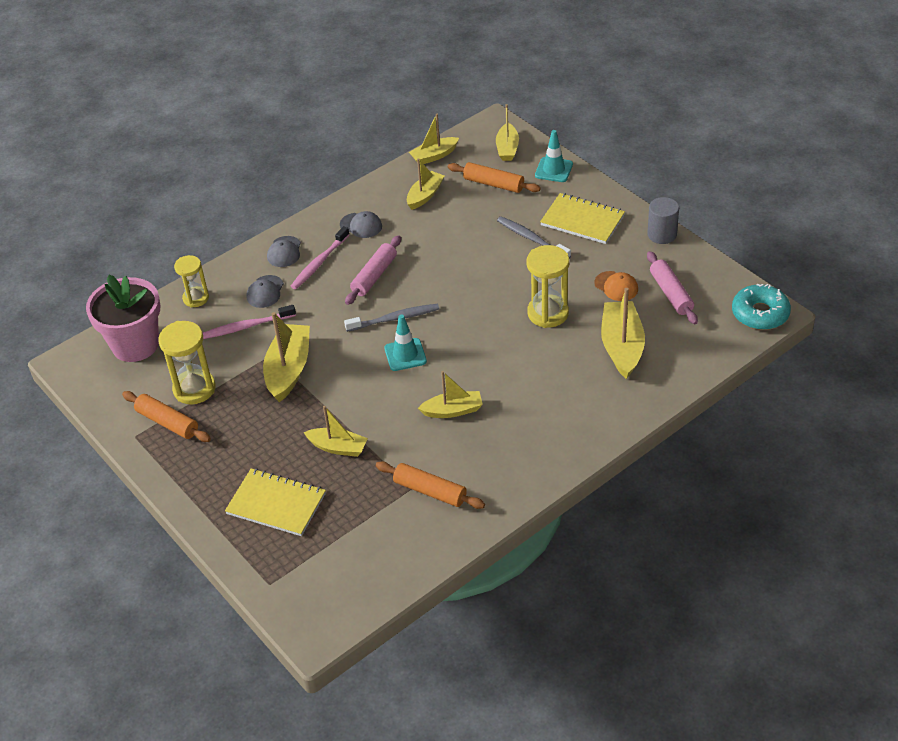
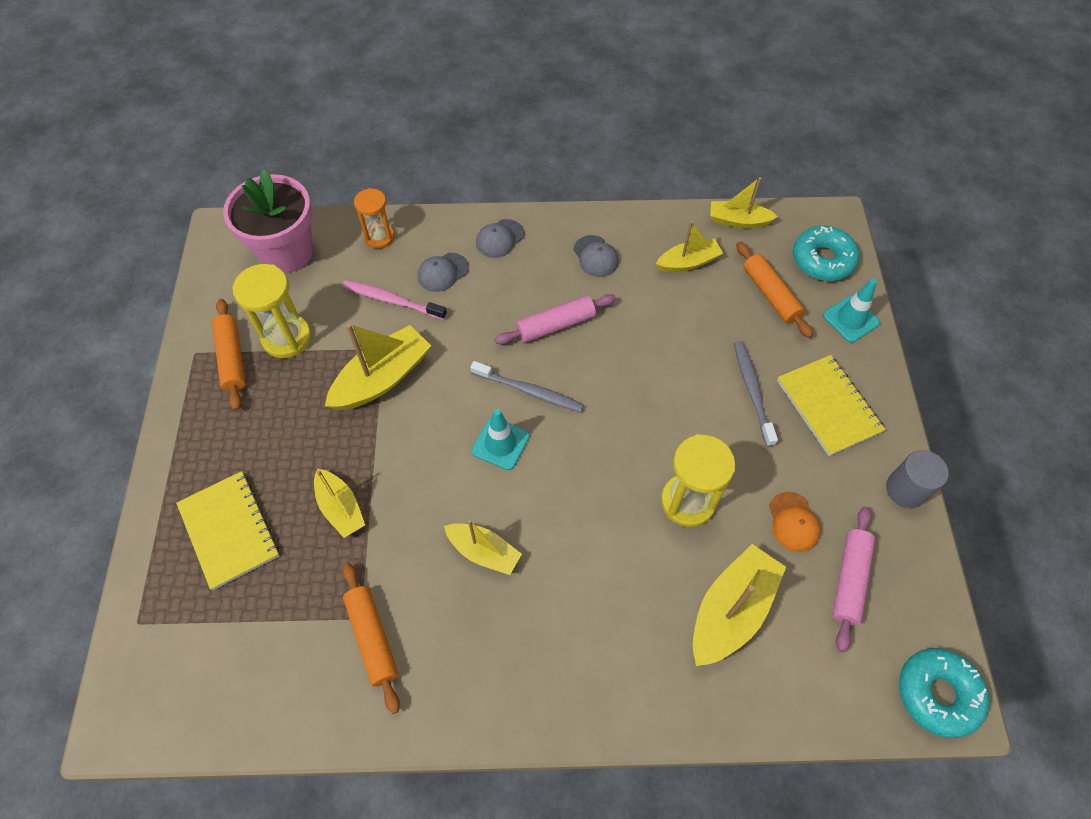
camera: 35 degrees right, 15 degrees up
(196, 298) = (379, 237): yellow hourglass -> orange hourglass
(319, 263) = (519, 273): pink toothbrush -> none
(507, 148) = (822, 260): yellow boat -> turquoise donut

